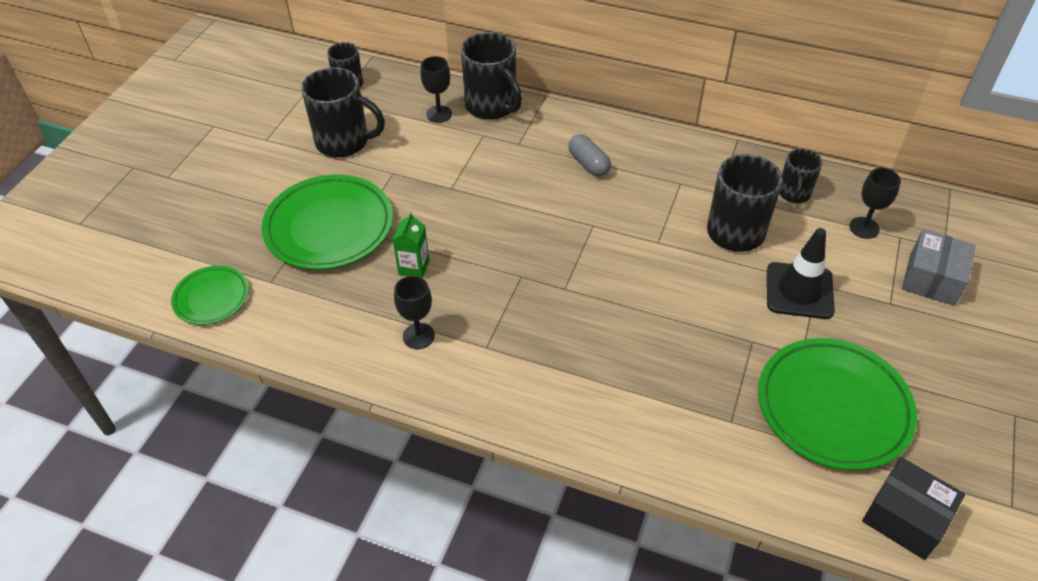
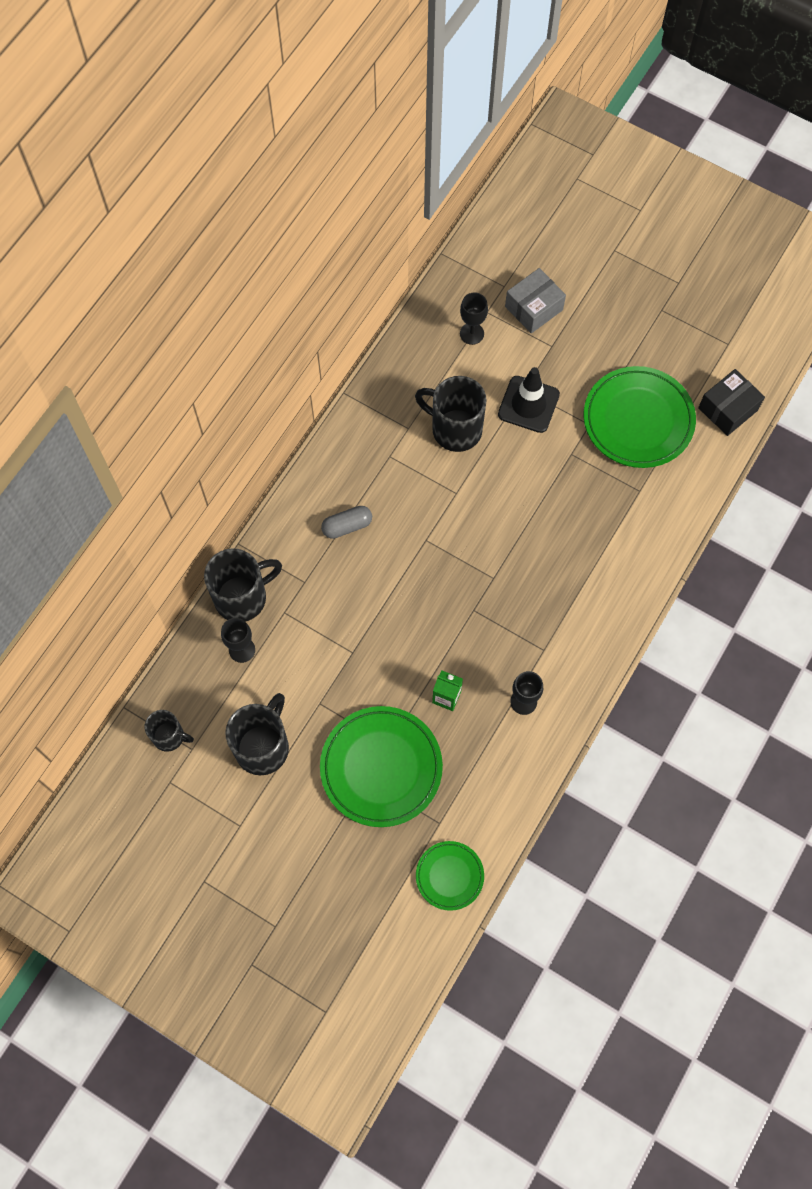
camera: 80 degrees left, 20 degrees up
(794, 194) = (422, 371): black mug -> none
(932, 279) = (533, 308): grey box -> grey box turned 75 degrees counterclockwise

